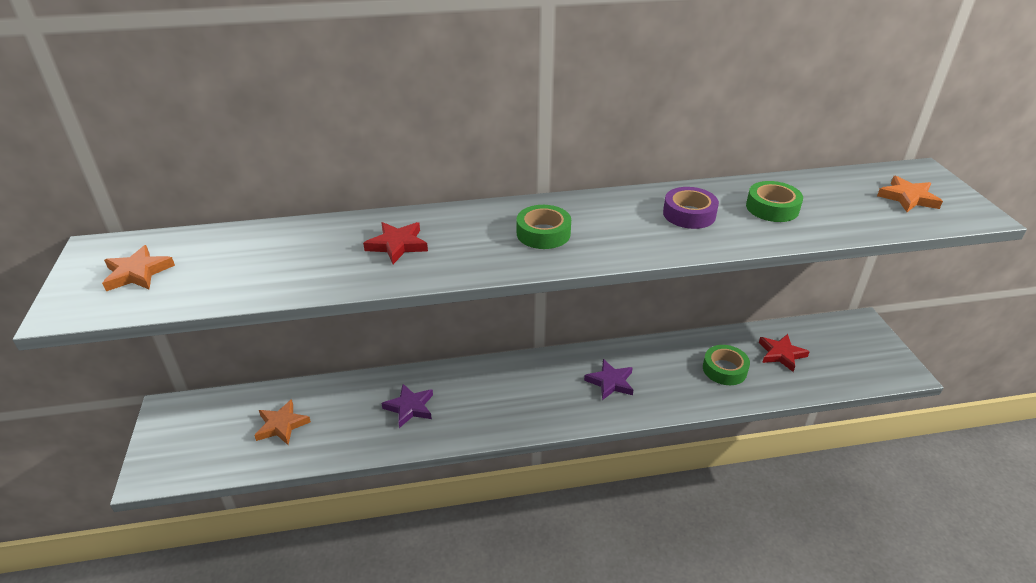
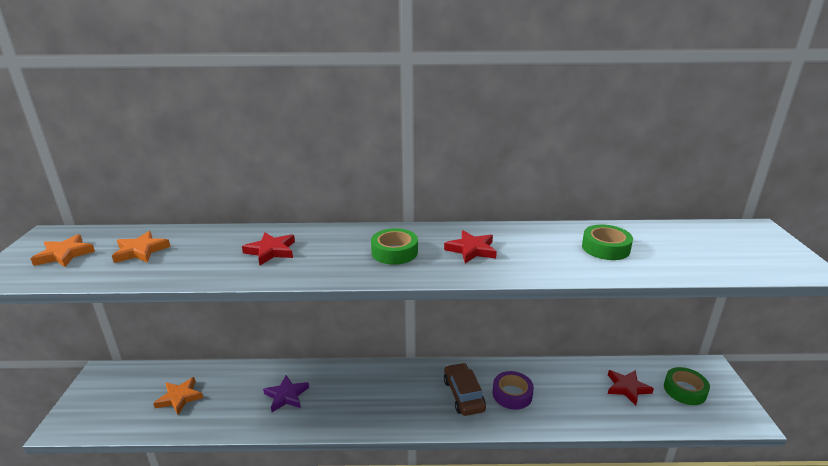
camera: 10 degrees right, 10 degrees down
(610, 382) = (463, 395): purple star -> brown car
(629, 223) = (471, 250): none -> red star
(689, 214) = (527, 247): purple tape -> purple tape (512, 394)
(724, 369) = (570, 396): green tape -> green tape (684, 390)
(908, 198) = (739, 249): orange star -> orange star (141, 251)

